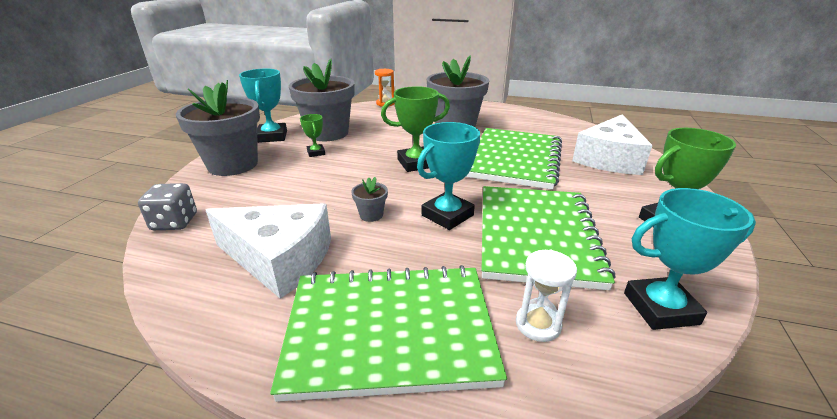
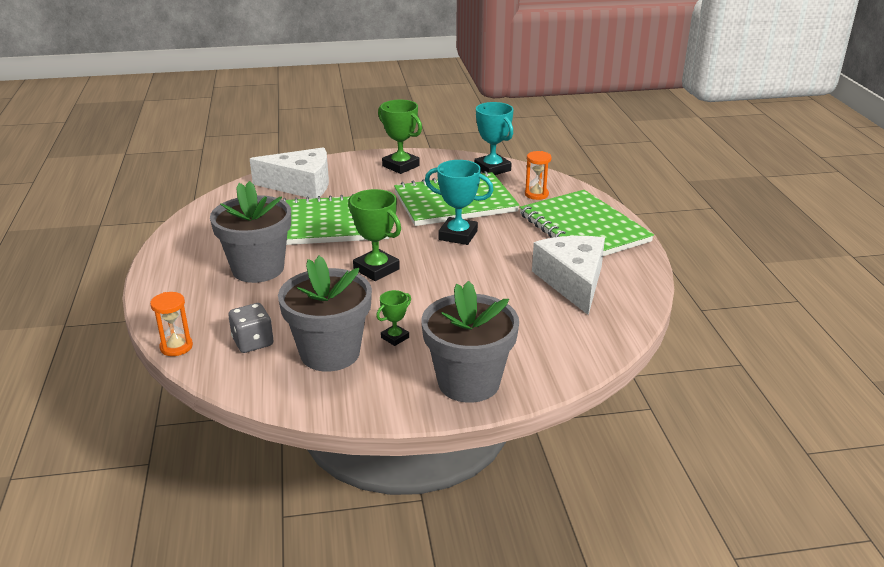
camera: 115 degrees left, 0 degrees up
(174, 222) = (588, 353): grey dice -> grey dice (253, 342)
(272, 136) = (370, 395): turquoise trophy -> none
(371, 215) = (487, 265): grey flower pot -> none
(538, 324) = (536, 194): white hourglass -> orange hourglass

